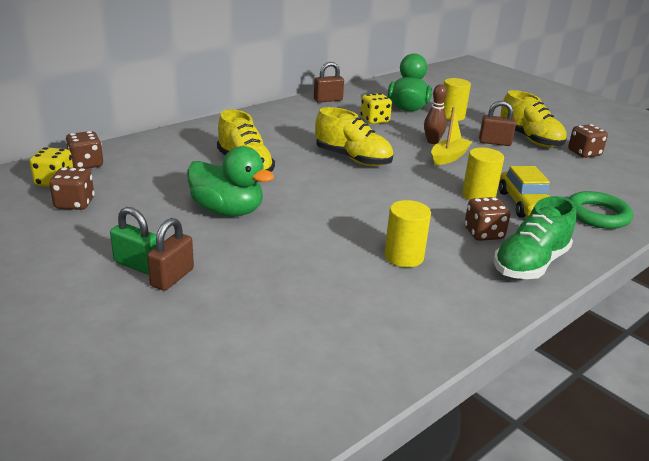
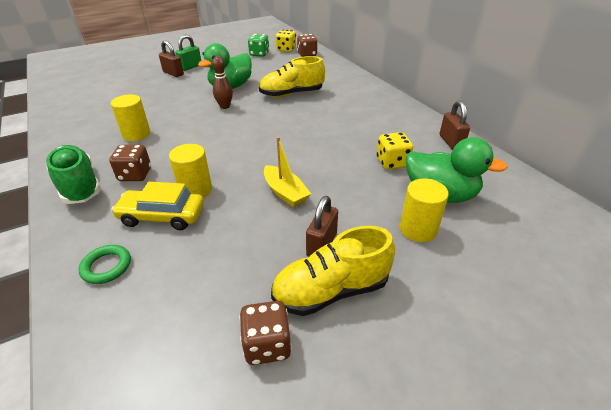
camera: 105 degrees right, 10 degrees up
(74, 204) = (259, 54): brown dice -> green dice
(353, 159) = (294, 136): yellow shoe -> none
(432, 141) = (329, 191): brown bowling pin -> brown bowling pin (225, 106)
(597, 215) = (106, 266): green ring -> green ring, size x0.65

